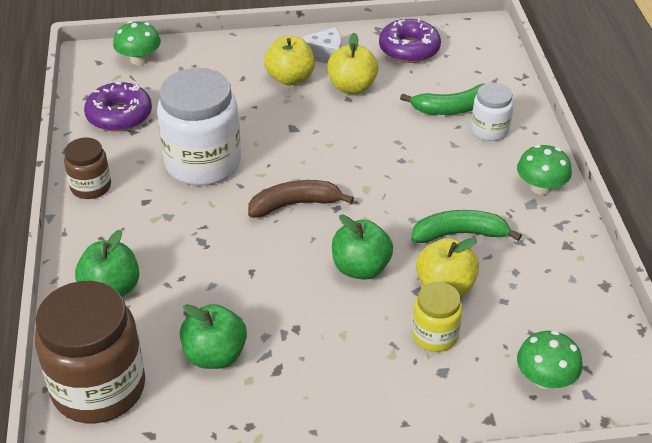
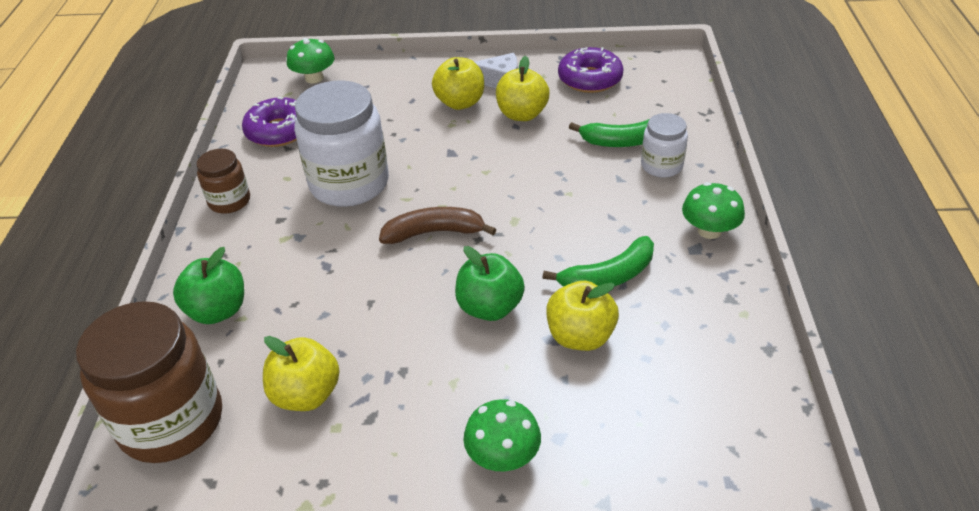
camera: 10 degrees right, 0 degrees up
(215, 355) = (306, 394): green apple -> yellow apple
(435, 335) = (558, 392): yellow jar -> none
(459, 234) = (608, 277): green banana -> green banana turned 150 degrees clockwise
(545, 379) = (680, 458): green mushroom -> green mushroom (503, 456)

